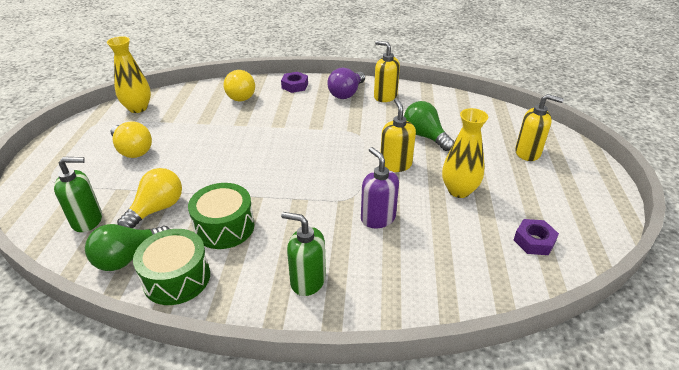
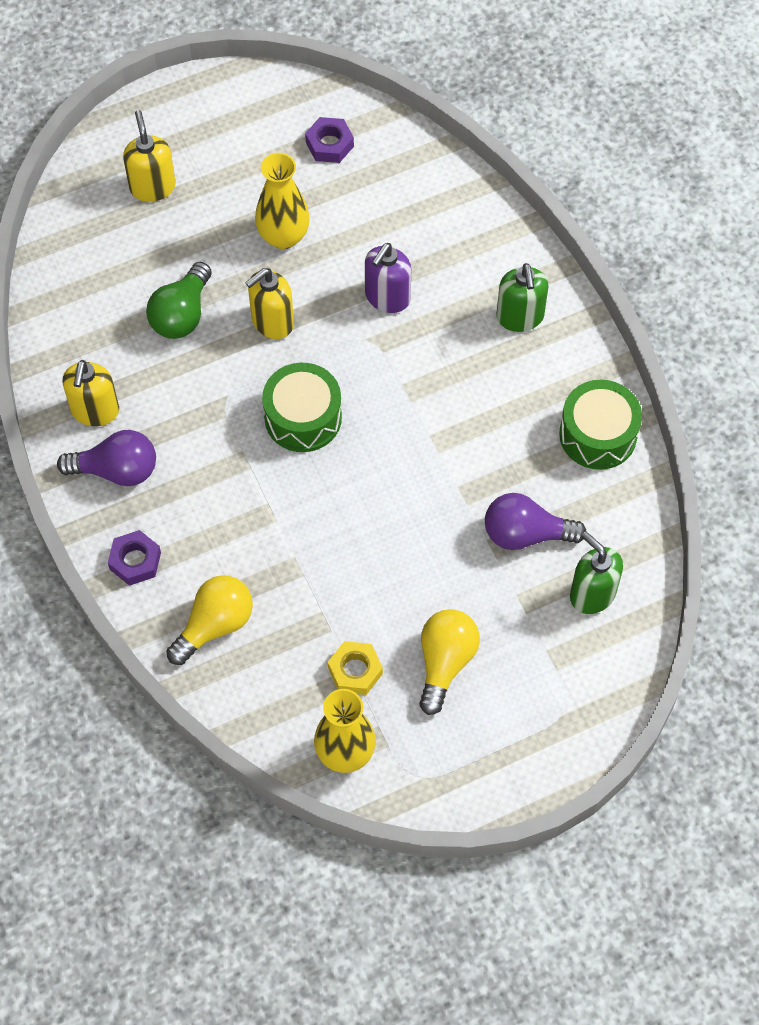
camera: 120 degrees left, 25 degrees up
(128, 257) = (607, 502): green light bulb -> none
(157, 209) = (525, 534): yellow light bulb -> purple light bulb
(168, 123) = (355, 671): none -> yellow nut
(224, 227) = (503, 440): green drum -> green drum (303, 417)

